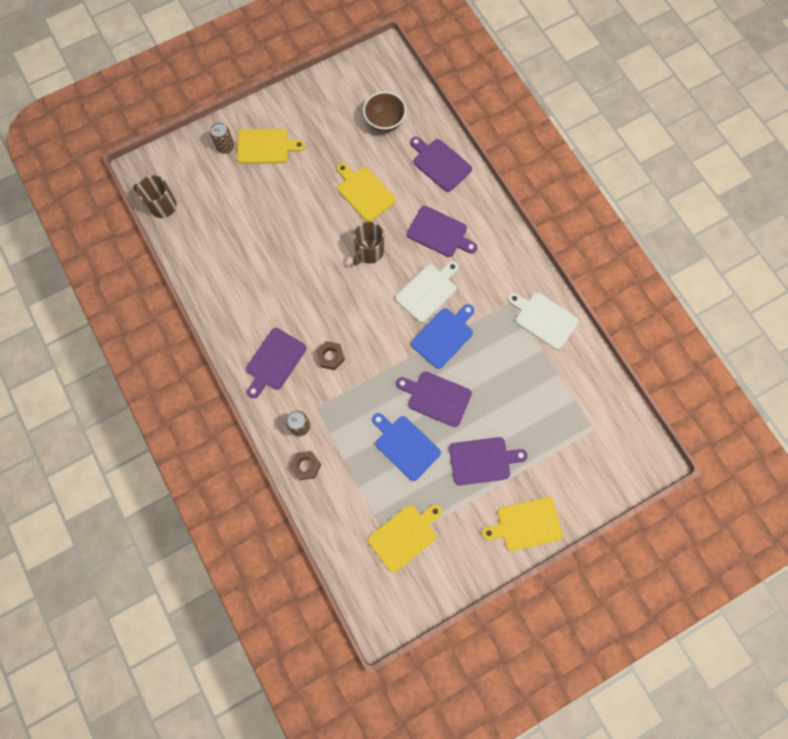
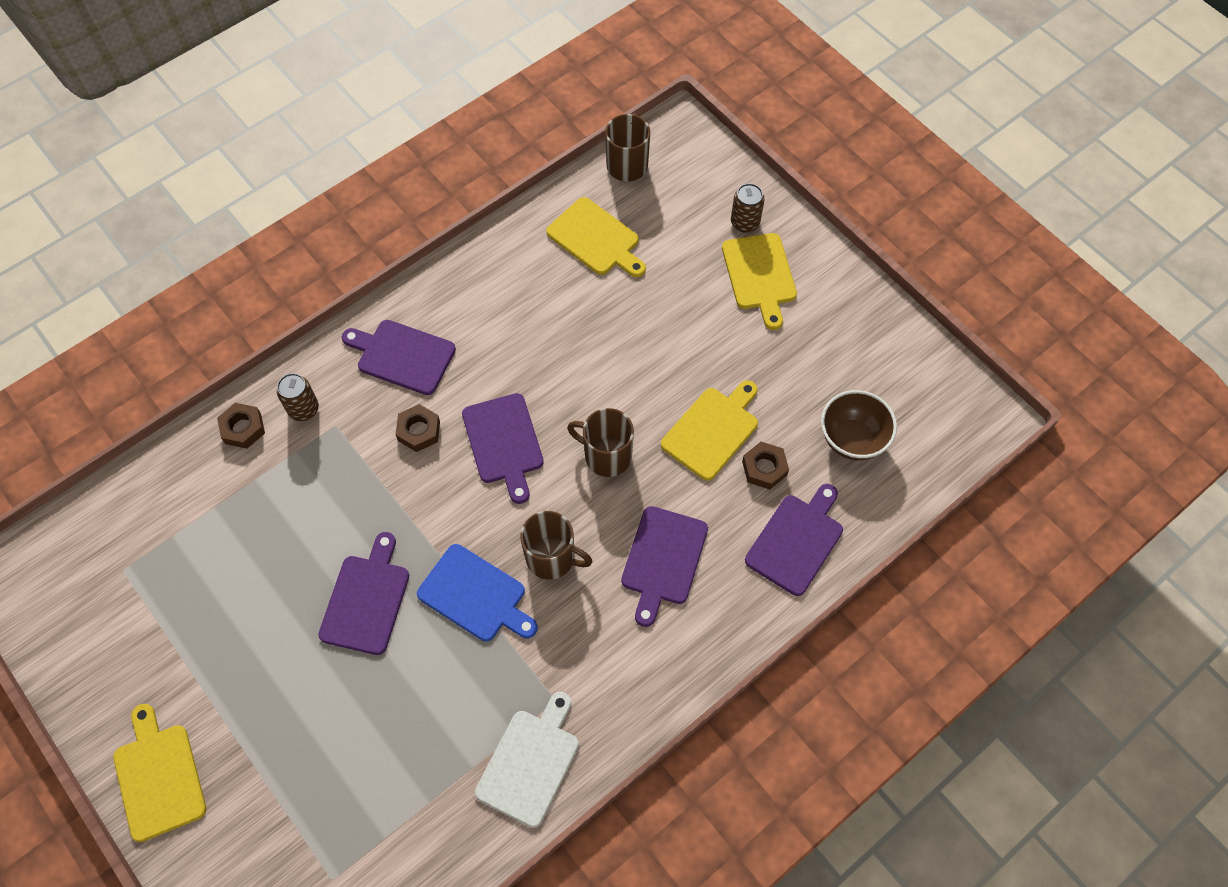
camera: 80 degrees right, 10 degrees down
(393, 170) = (764, 468): none -> brown nut
(404, 536) = (139, 586): yellow cutting board -> yellow cutting board (596, 239)
(405, 446) = (282, 564): blue cutting board -> none
(428, 291) = (552, 558): white cutting board -> brown mug
(482, 460) = (265, 690): purple cutting board -> purple cutting board (504, 443)

